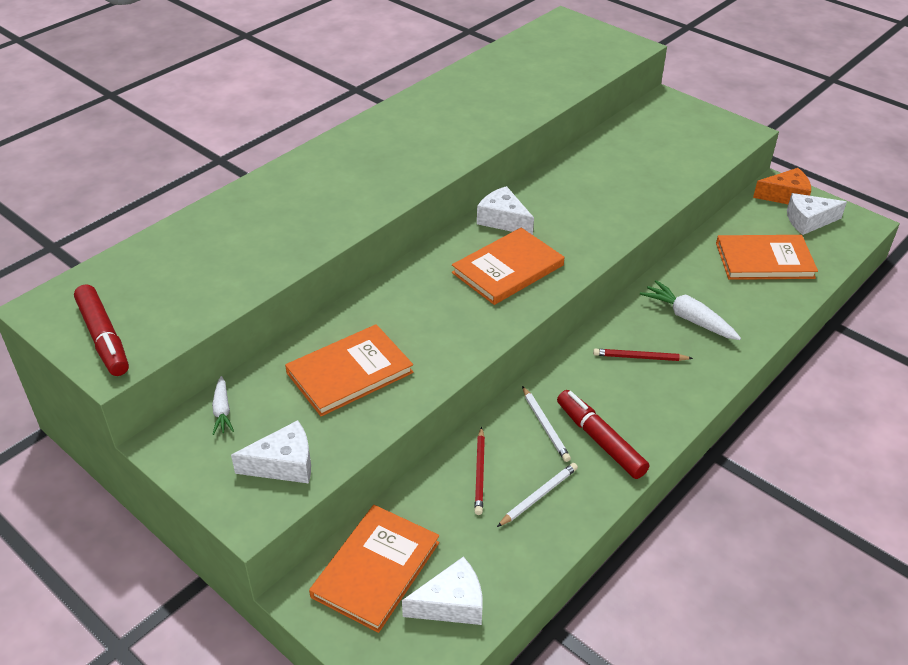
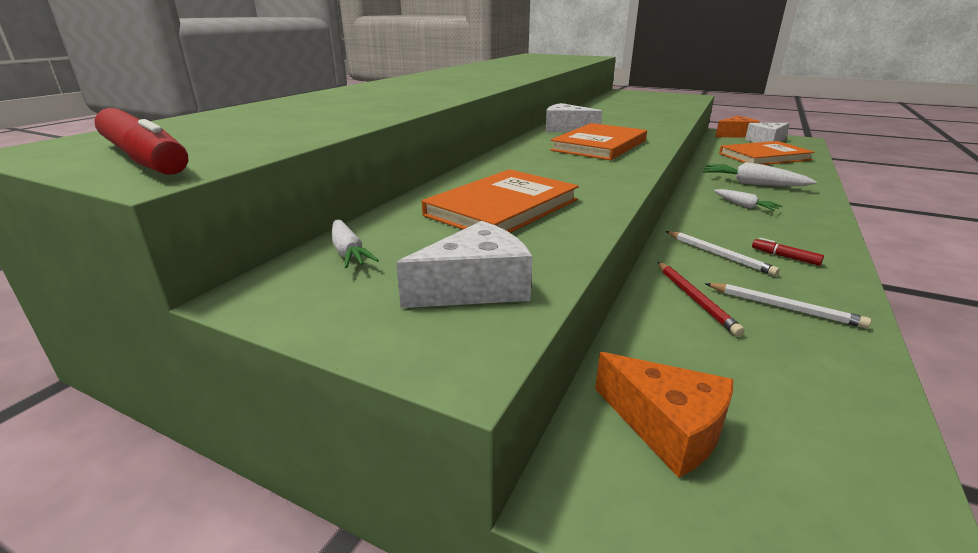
camera: 15 degrees left, 15 degrees down
(375, 569) = (667, 427): orange book -> orange cheese
(451, 604) = (826, 450): white cheese -> none
(538, 496) = (784, 307): white pencil -> white pencil turned 90 degrees clockwise
(600, 440) = (785, 257): red marker -> red marker, size x0.46
(640, 357) = (744, 206): red pencil -> white carrot

